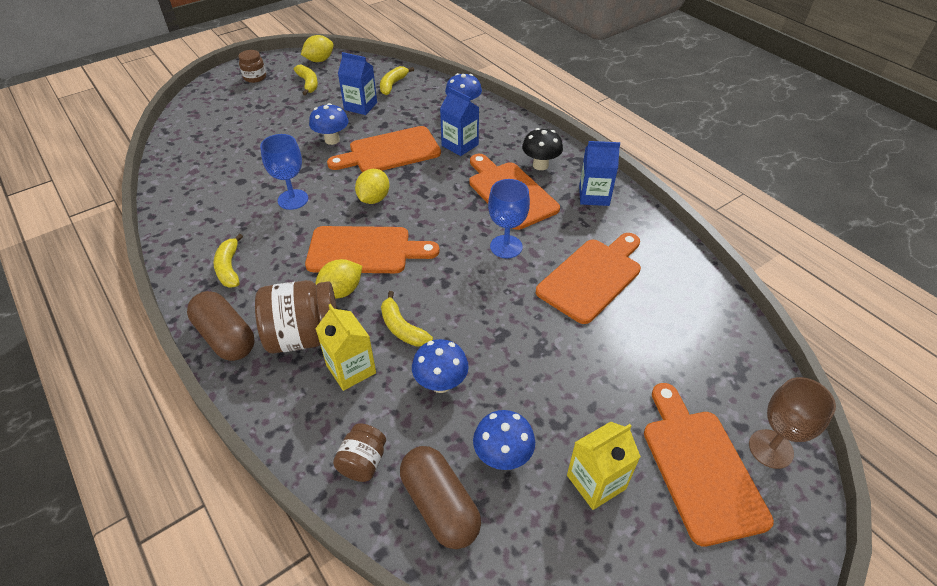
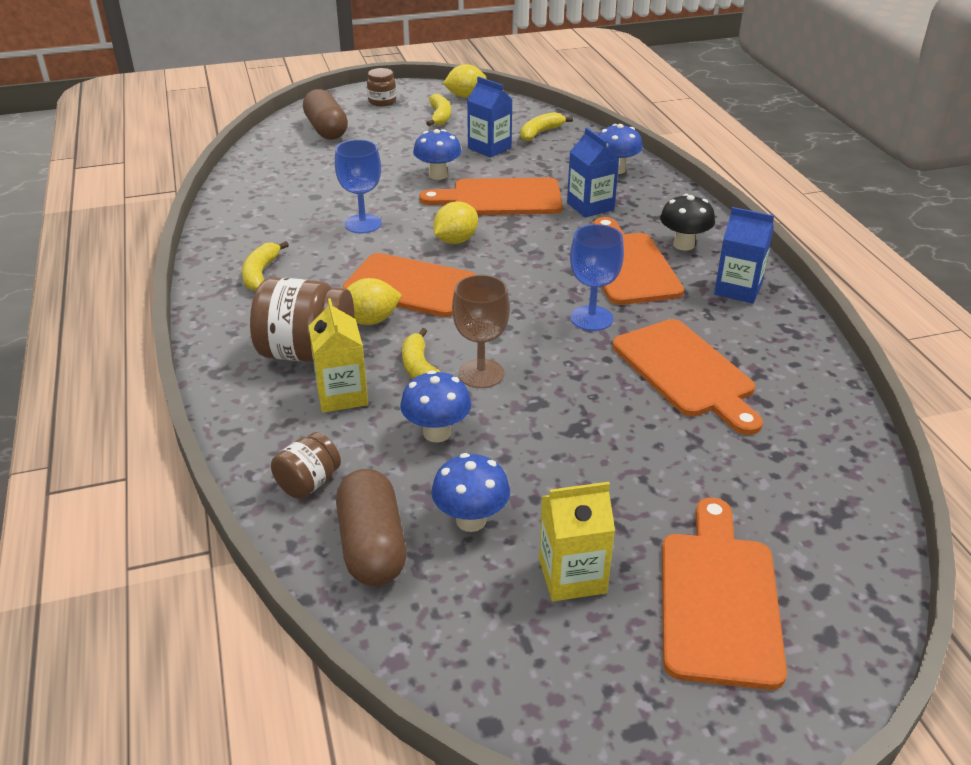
camera: 20 degrees right, 10 degrees down
(226, 337) = (224, 335): brown capsule -> brown capsule (326, 130)
(592, 277) = (686, 372): orange cutting board -> orange cutting board turned 90 degrees clockwise
(770, 449) = (831, 607): brown goblet -> brown goblet (481, 374)

